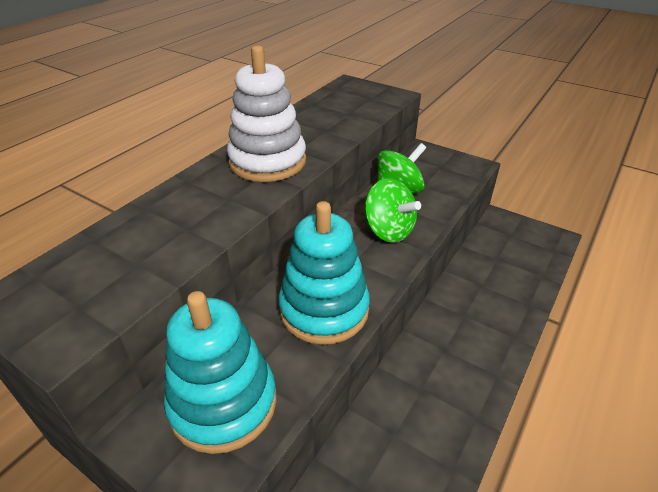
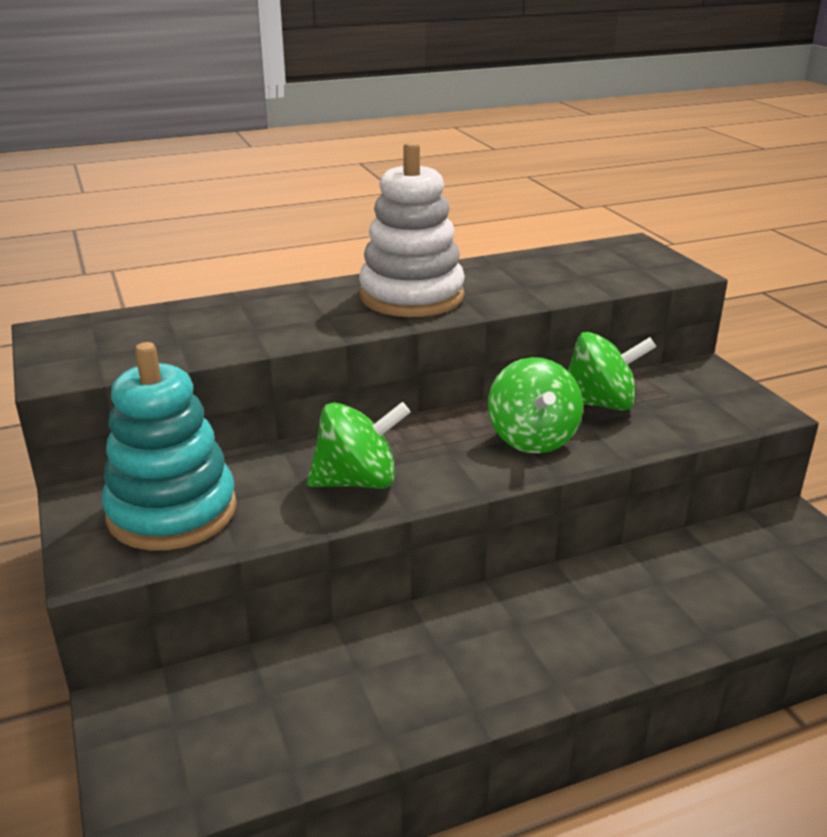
camera: 35 degrees right, 10 degrees down
(324, 309) = (358, 481): turquoise stacking toy -> green spinning top

